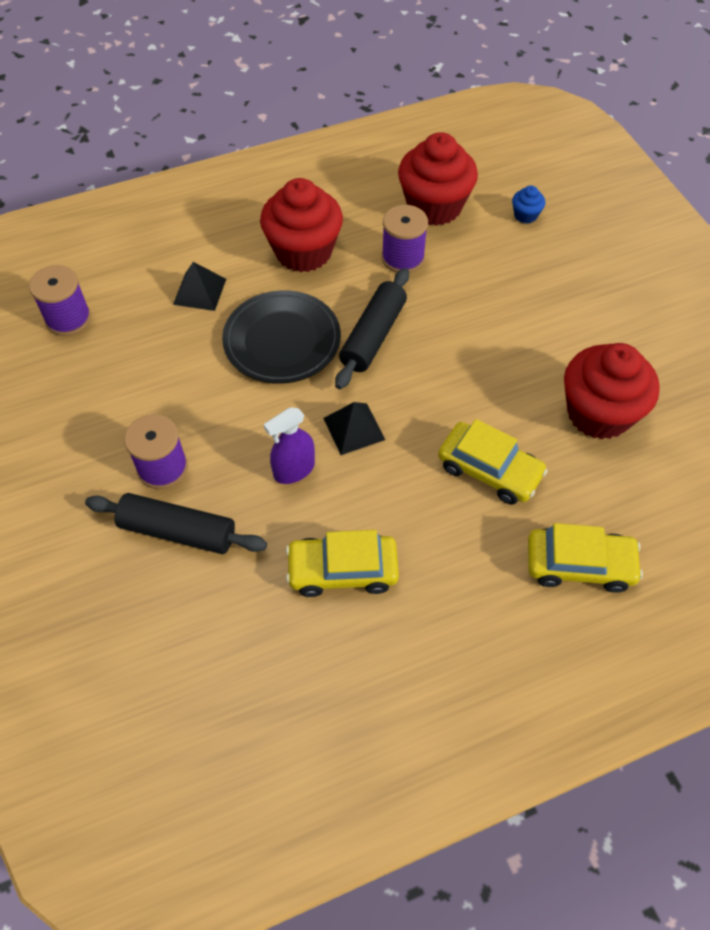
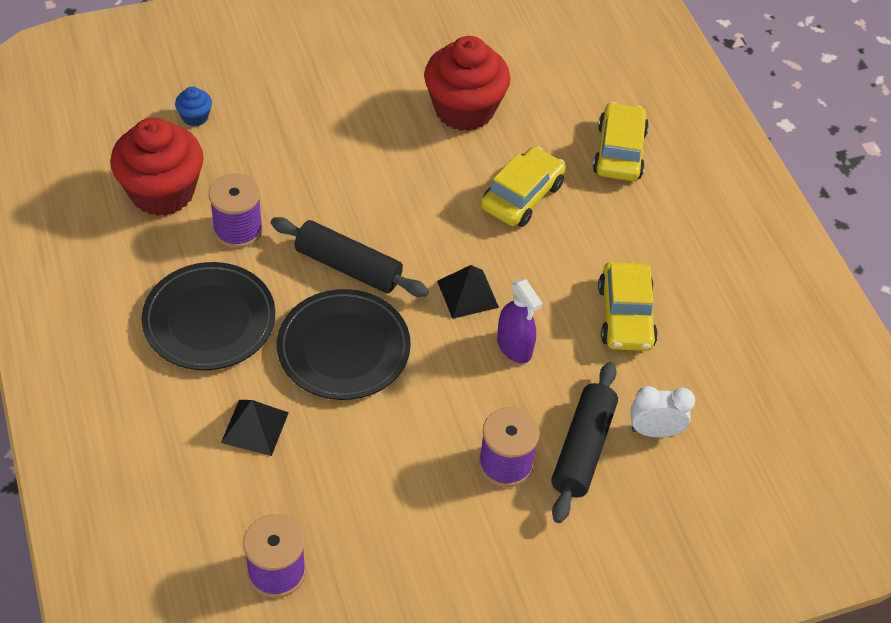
camera: 90 degrees left, 5 degrees down
(198, 597) = (654, 431): none -> white clock
(303, 252) = (209, 320): red cupcake -> black plate

